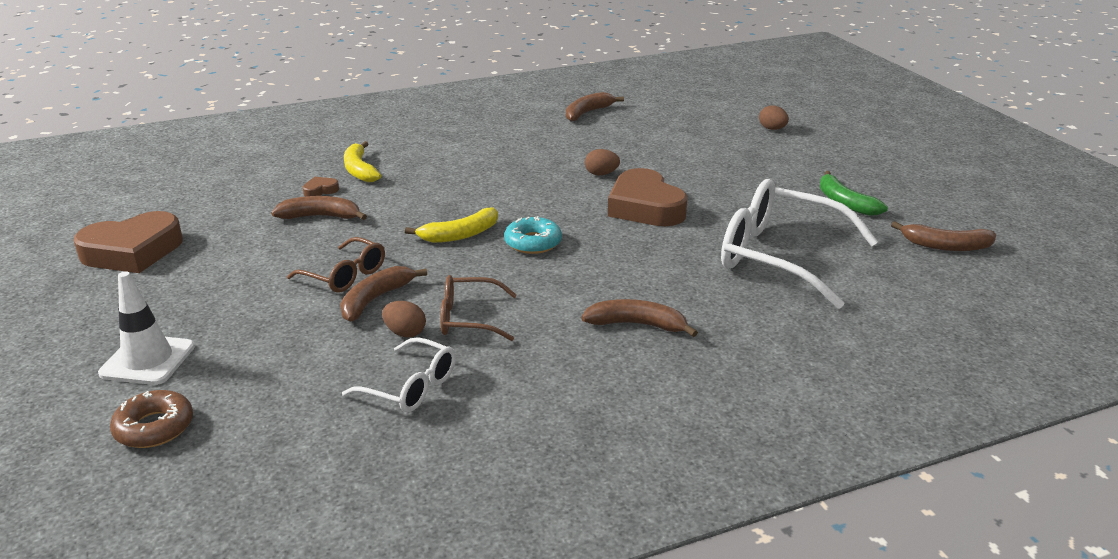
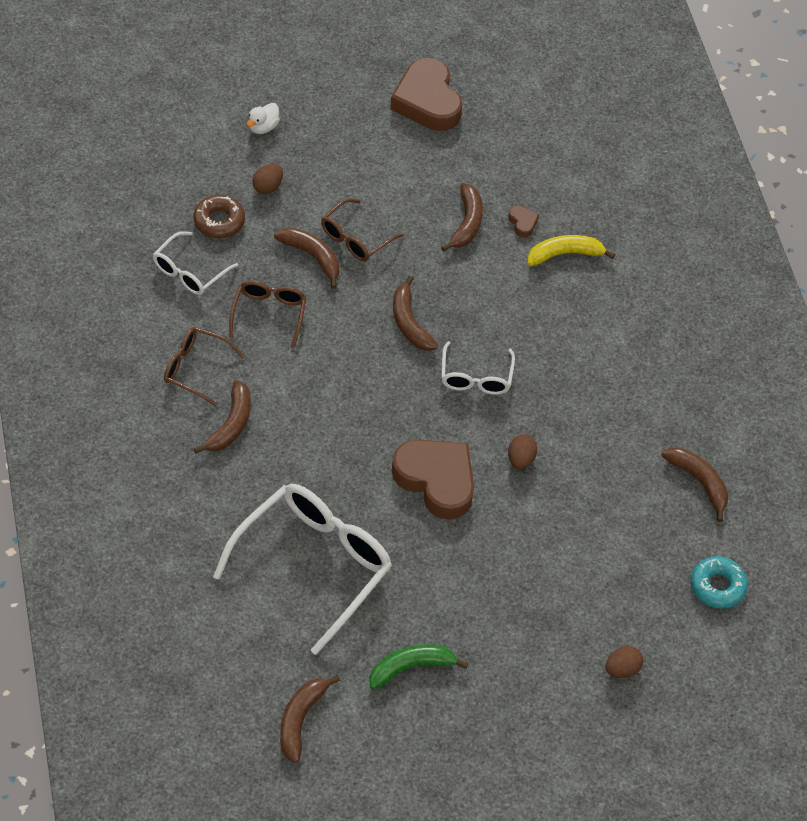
camera: 95 degrees right, 25 degrees up
(147, 360) = (263, 127): white traffic cone -> white duck
(154, 427) = (185, 138): brown donut -> brown donut (219, 221)
(405, 333) = (259, 273): brown egg -> brown egg (267, 187)
(460, 235) = (409, 322): yellow banana -> brown banana
(518, 198) = (476, 377): none -> white glasses
(533, 242) = (383, 375): turquoise donut -> turquoise donut (717, 586)
(567, 360) = (195, 368): none -> brown glasses
(645, 207) = (436, 480): brown heart -> brown heart turned 60 degrees clockwise

